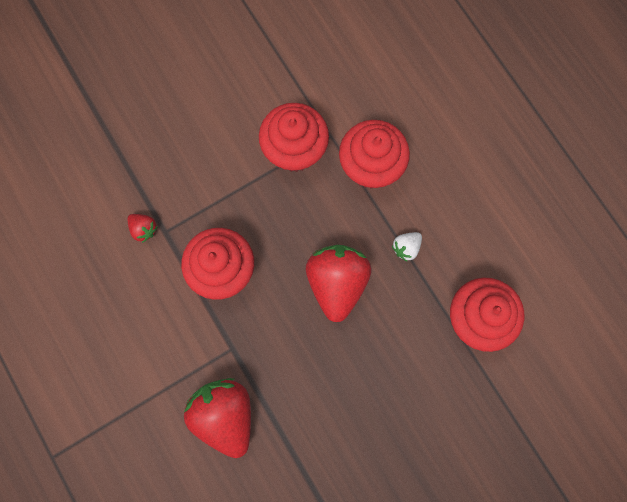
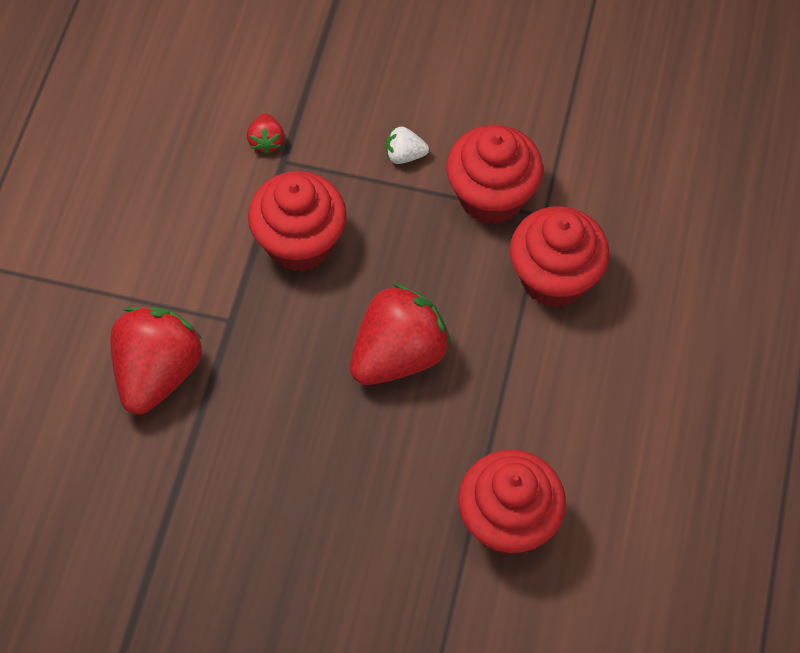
camera: 45 degrees right, 15 degrees down
(406, 247) = (507, 386): white strawberry -> white strawberry (404, 155)

